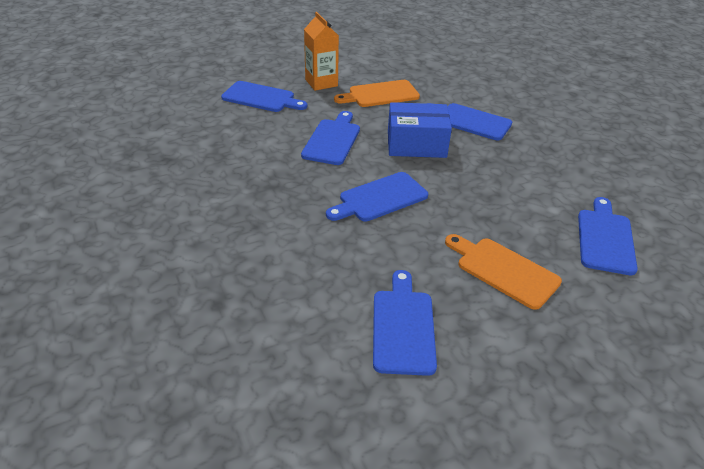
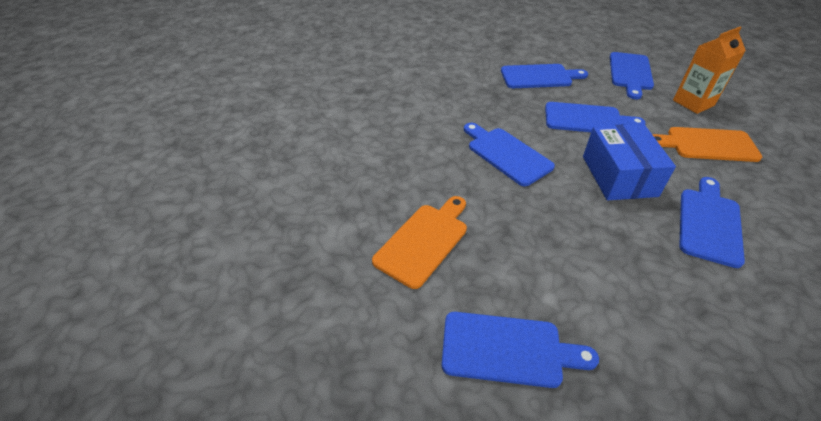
camera: 85 degrees right, 5 degrees up
(380, 94) = (707, 144): orange cutting board -> orange cutting board turned 60 degrees counterclockwise
(403, 326) = (344, 174): blue cutting board -> blue cutting board (539, 77)

